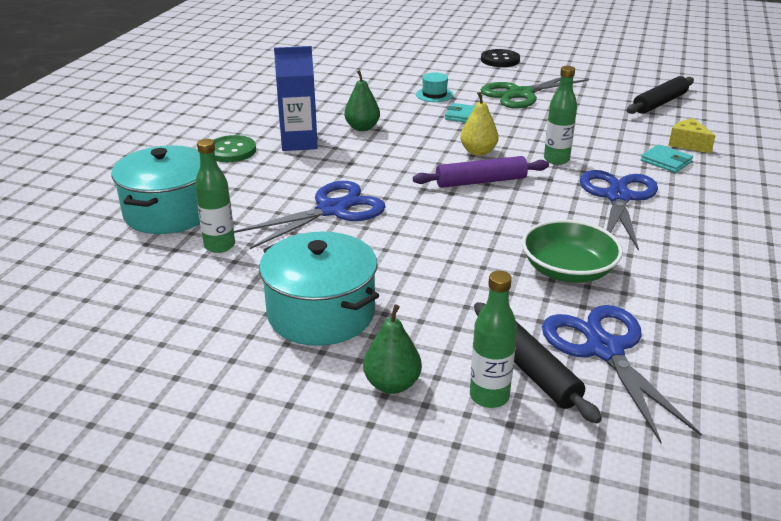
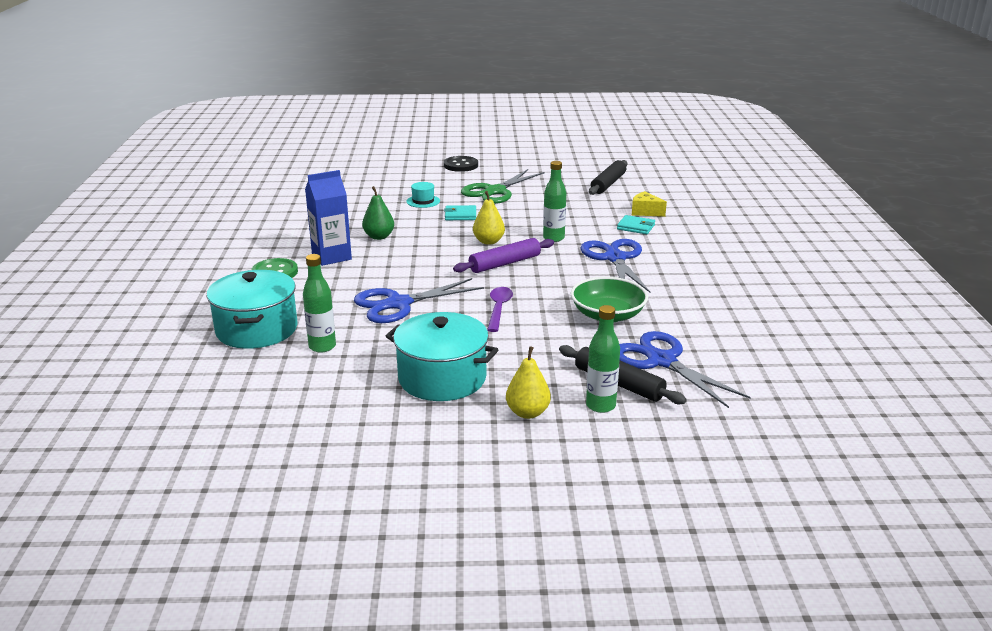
camera: 20 degrees left, 5 degrees down
(332, 210) = (398, 304): blue scissors -> blue scissors turned 150 degrees counterclockwise
(392, 384) = (528, 412): green pear -> yellow pear
(440, 237) = (498, 309): none -> purple spoon

